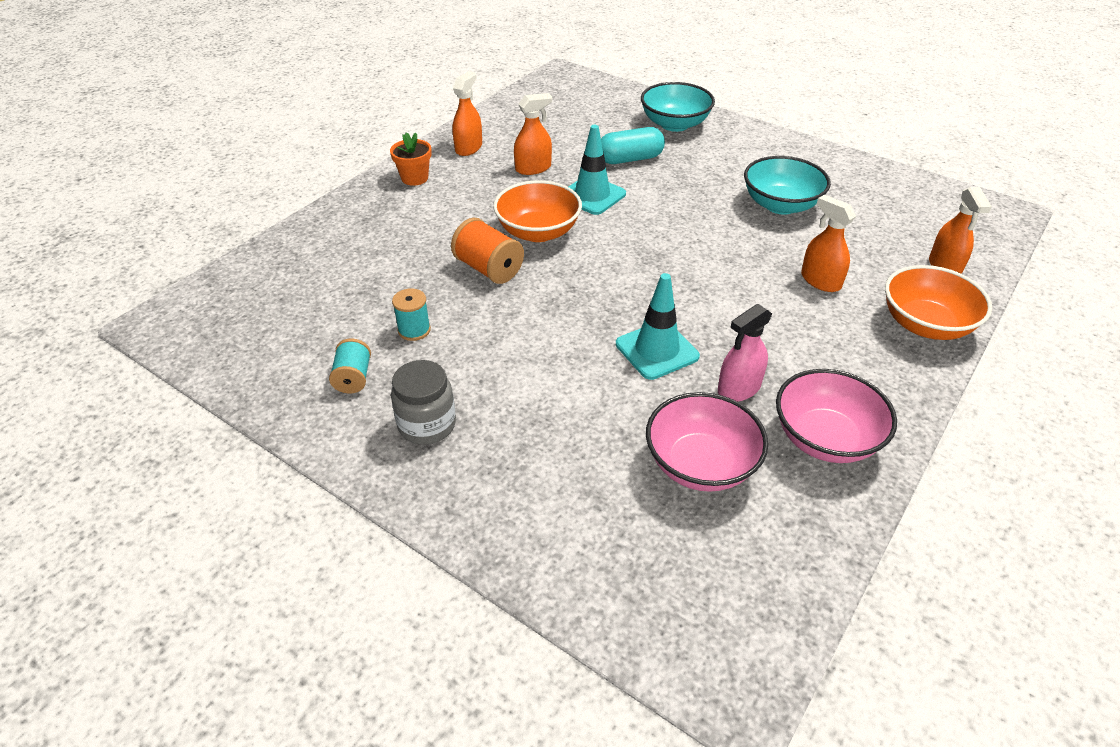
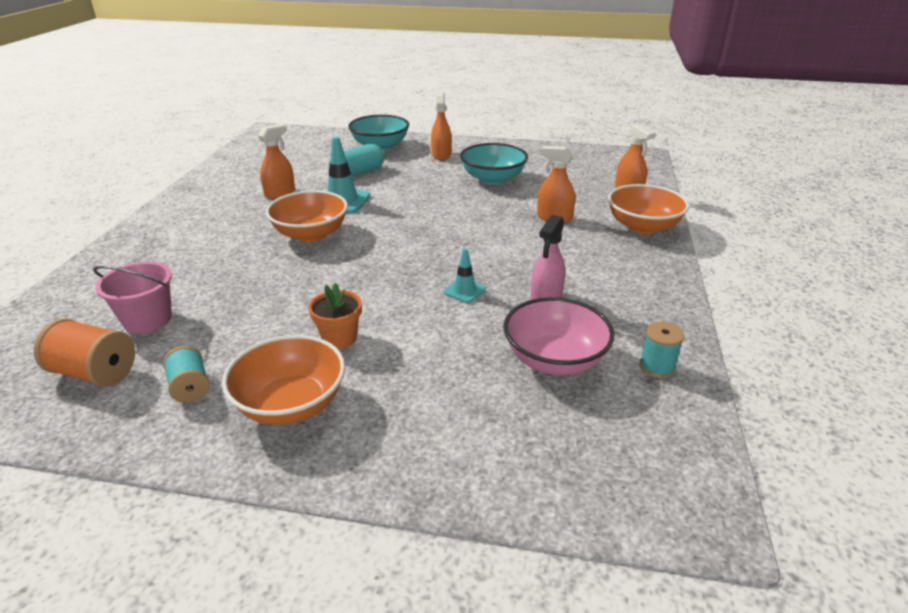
camera: 25 degrees left, 10 degrees down
(348, 293) = (147, 320): none -> pink bucket
(414, 178) = (171, 220): orange flower pot -> orange flower pot (339, 338)
(414, 330) = (234, 332): turquoise spool -> turquoise spool (656, 367)
(427, 425) = (291, 404): grey jar -> orange bowl
(468, 148) = (212, 190): orange spray bottle -> orange spray bottle (441, 155)
(488, 269) = (281, 269): orange spool -> orange spool (94, 373)
(657, 350) = (464, 291): turquoise traffic cone -> turquoise traffic cone, size x0.57
(825, 438) = (632, 314): pink bowl -> none

